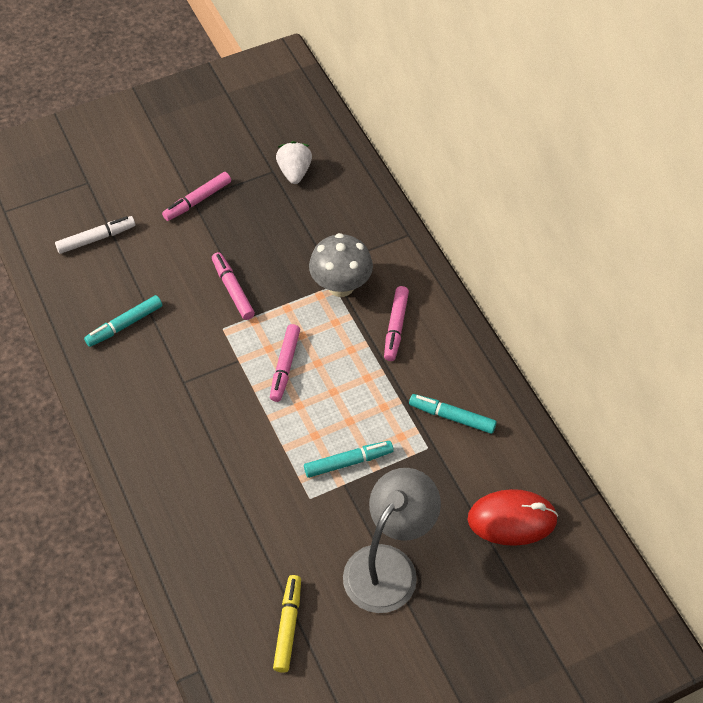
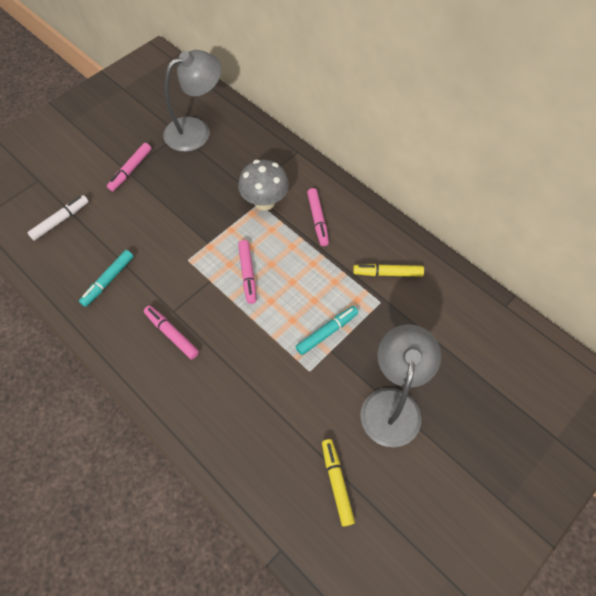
camera: 20 degrees left, 5 degrees up
(233, 290) = (184, 228): pink marker -> pink marker (172, 334)
(294, 172) = (196, 130): white strawberry -> grey lamp
(452, 417) = (387, 273): turquoise marker -> yellow marker
(512, 519) = (465, 336): red mouse -> none

